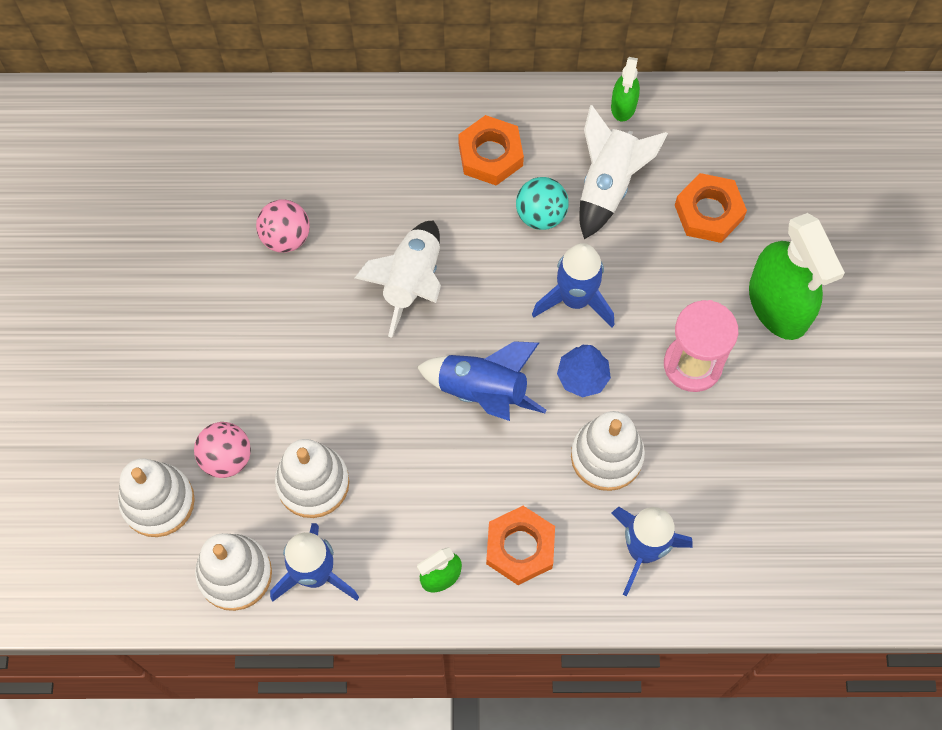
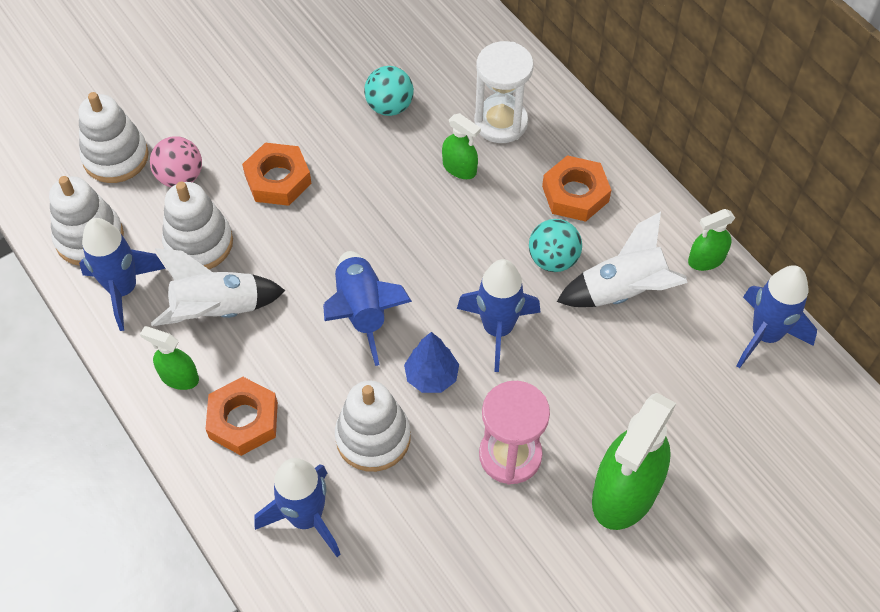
camera: 55 degrees right, 10 degrees down
(286, 237) = (389, 106): pink ball -> turquoise ball
(374, 161) = (500, 122): none -> white hourglass
(396, 224) = (459, 168): none -> green spray bottle
(411, 282) = (419, 206): white rocket -> white rocket (217, 310)
(708, 212) = (665, 382): orange nut -> orange nut (278, 179)
(718, 115) = (765, 335): none -> blue rocket

